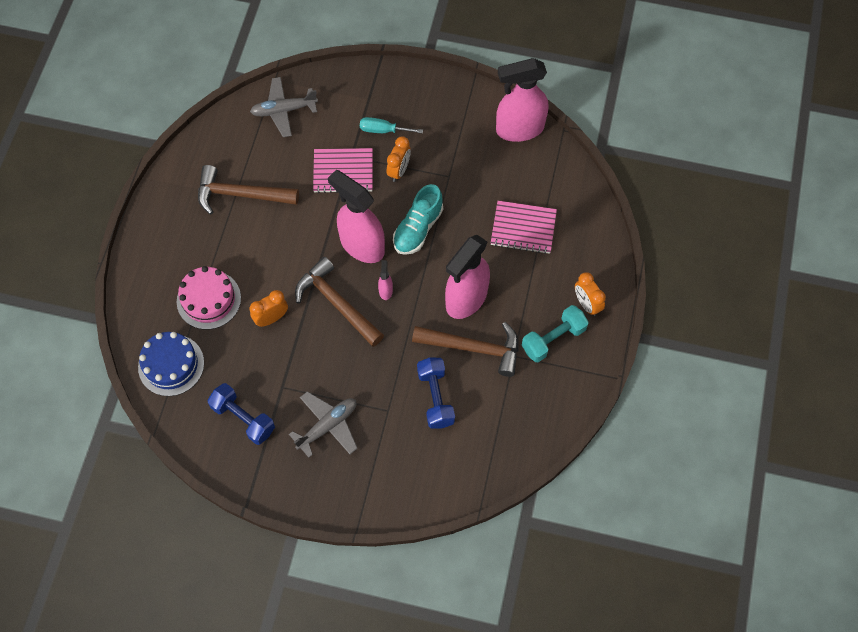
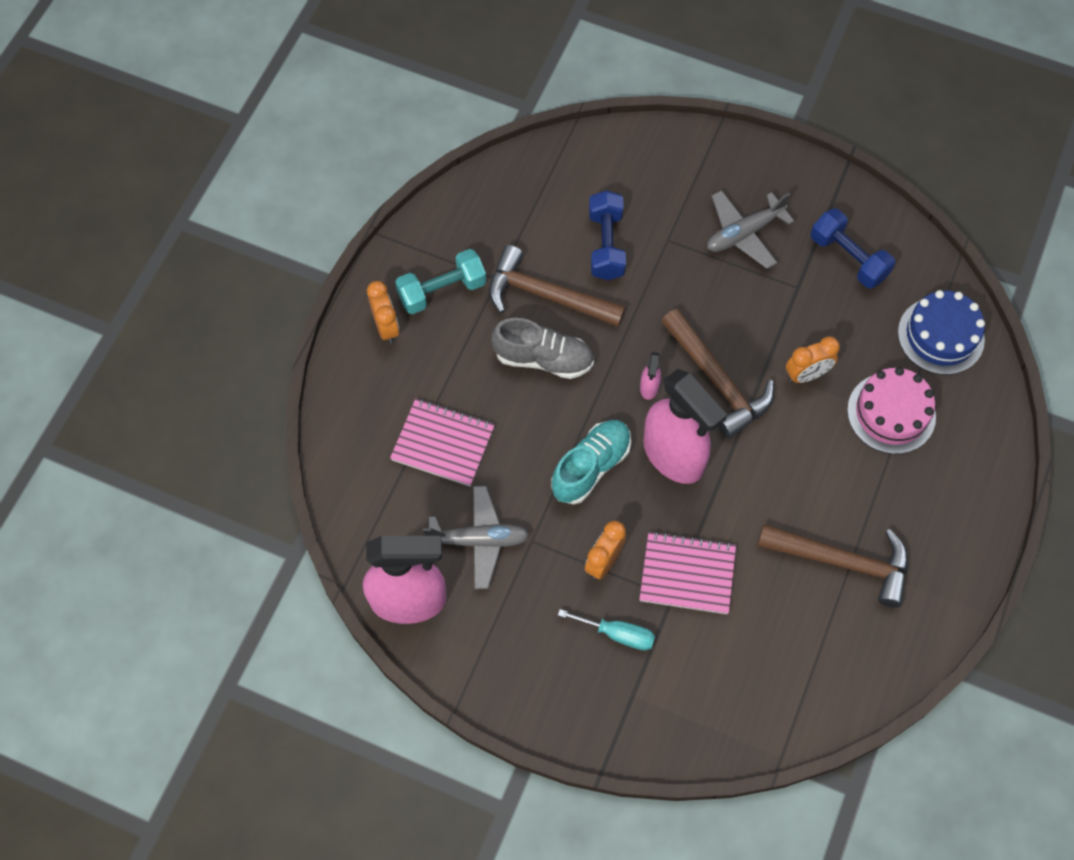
camera: 170 degrees left, 0 degrees up
(284, 110) = (770, 696): grey plane -> grey plane (478, 540)
(466, 299) = (543, 359): pink spray bottle -> grey shoe

